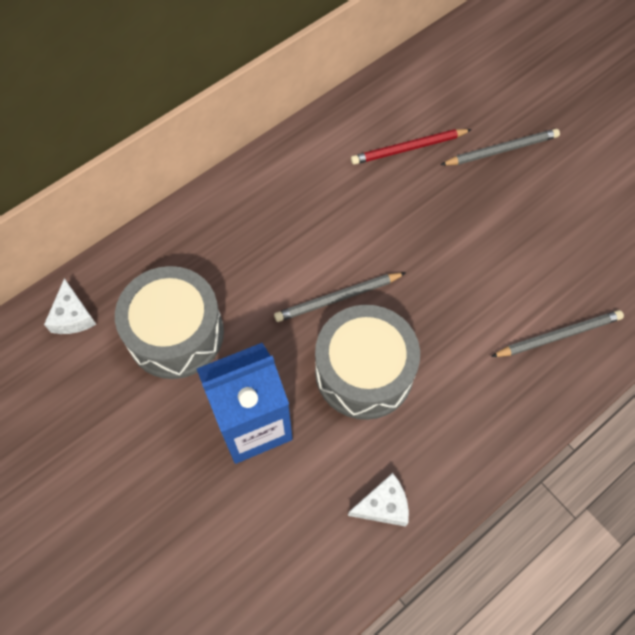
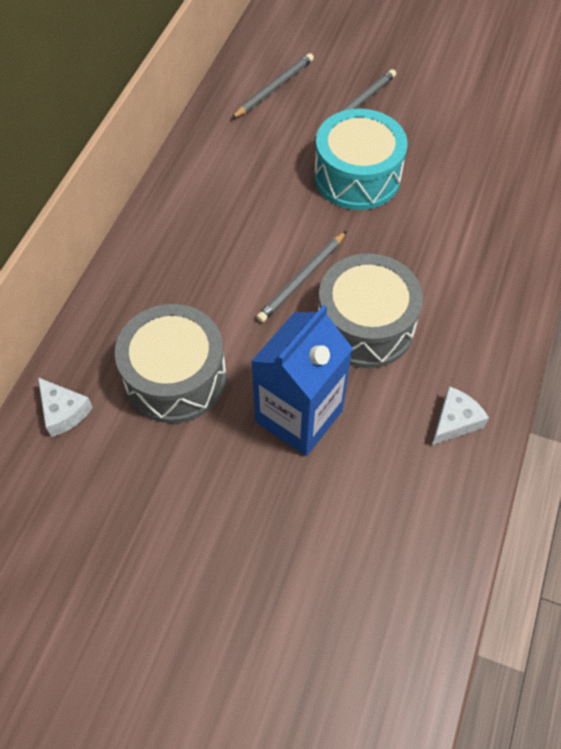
camera: 30 degrees left, 5 degrees down
(409, 148) = (280, 135): red pencil -> none
(453, 223) = (357, 176): none -> turquoise drum
(558, 335) = (498, 222): grey pencil -> grey pencil (274, 88)

